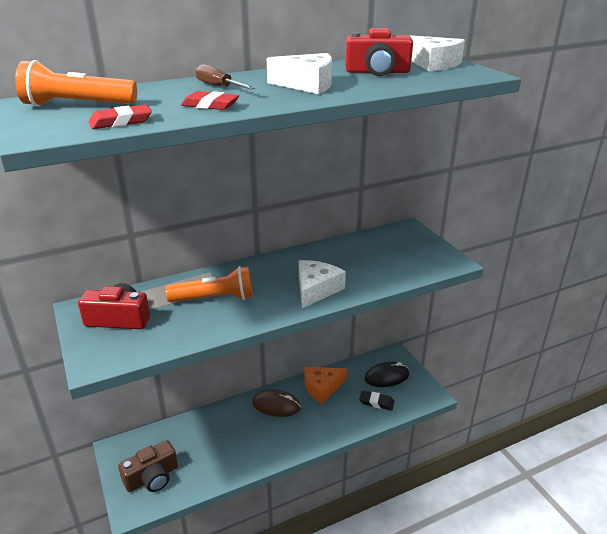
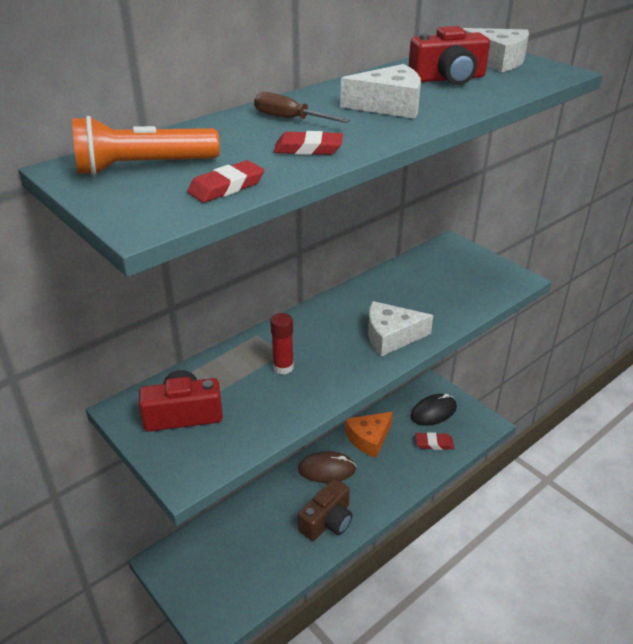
camera: 15 degrees left, 5 degrees up
(152, 477) = (220, 585): brown camera -> brown camera (327, 521)
(215, 298) = (283, 367): orange flashlight -> red glue stick
(316, 289) = (391, 336): white cheese -> white cheese turned 105 degrees counterclockwise
(376, 402) = (434, 443): black eraser -> red eraser

